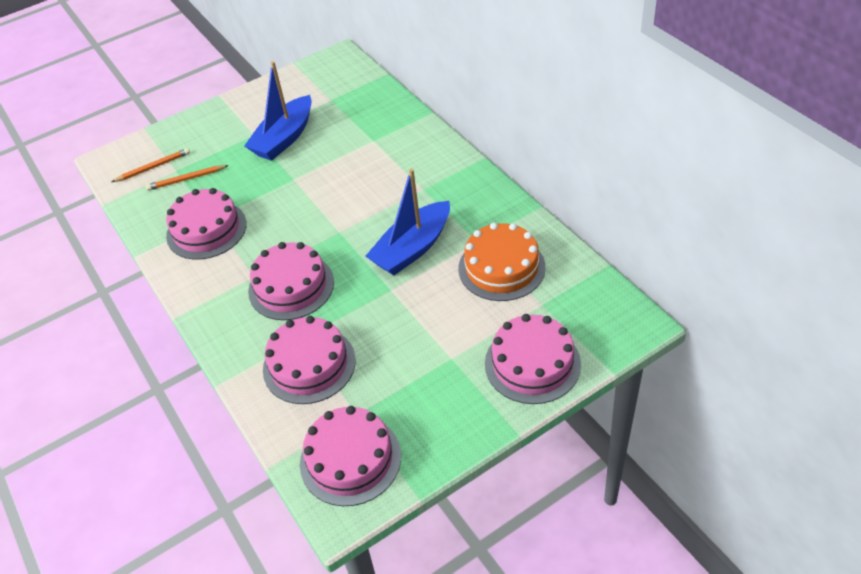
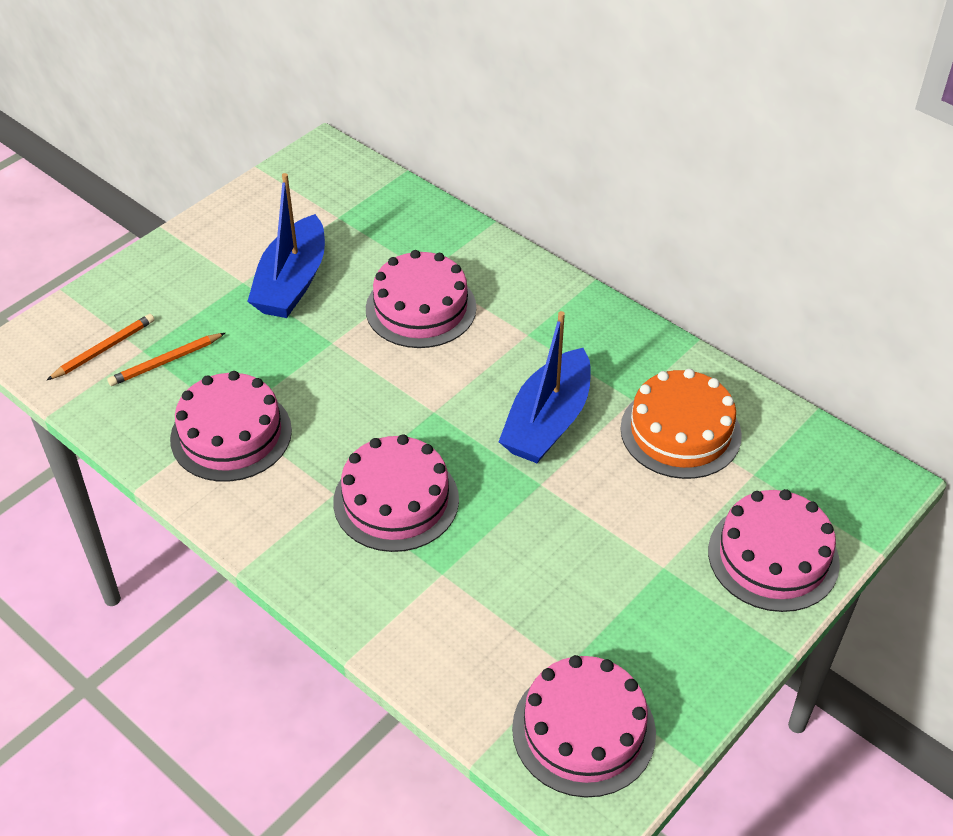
camera: 20 degrees left, 0 degrees up
(309, 365) = (470, 608): pink cake -> pink cake (421, 308)

